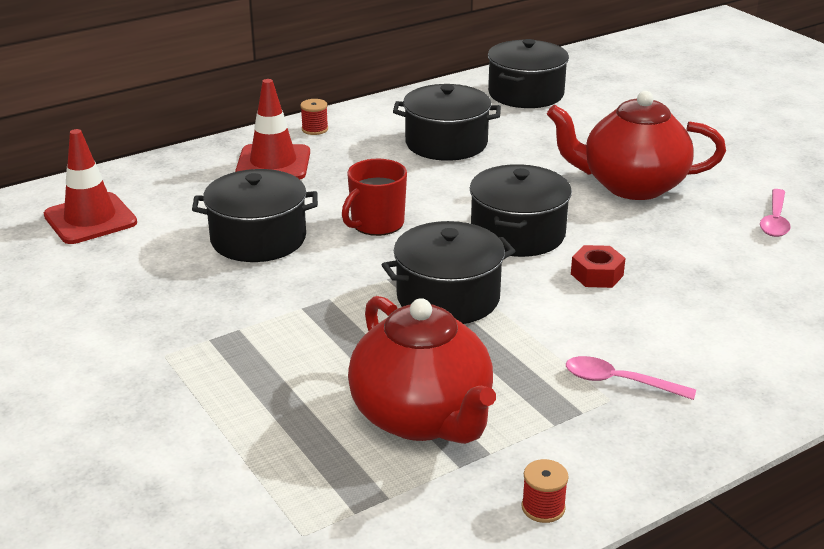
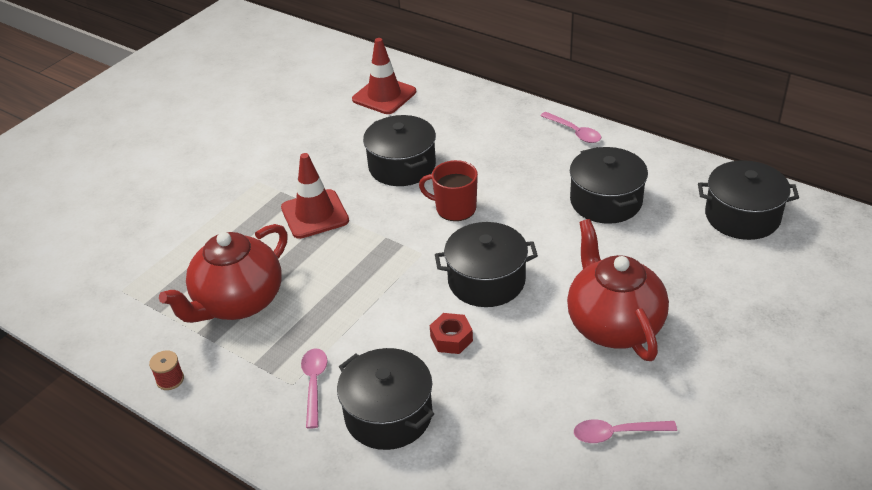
camera: 70 degrees right, 10 degrees up
(273, 163) = (507, 134): red traffic cone -> red traffic cone (315, 214)
(315, 129) = (574, 132): red spool -> pink spoon
(448, 297) = (377, 272): black pot -> black pot (388, 415)

